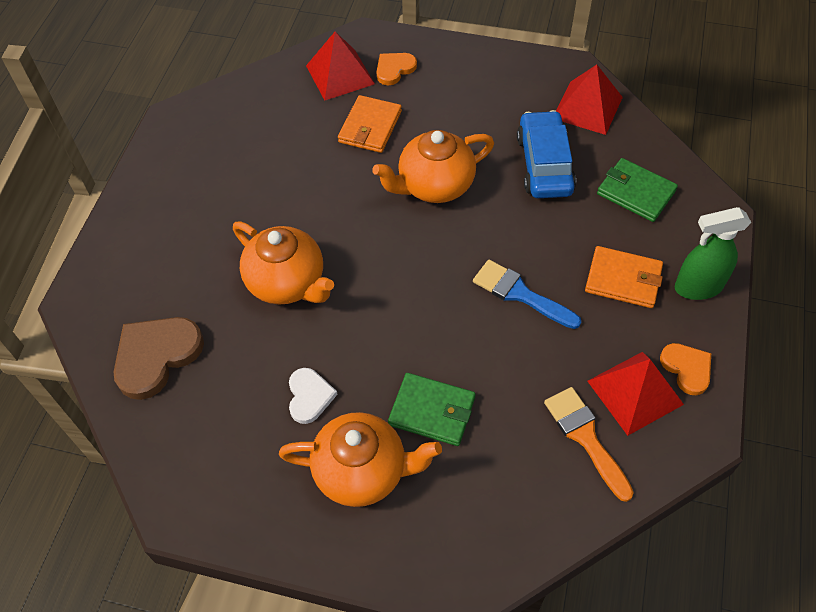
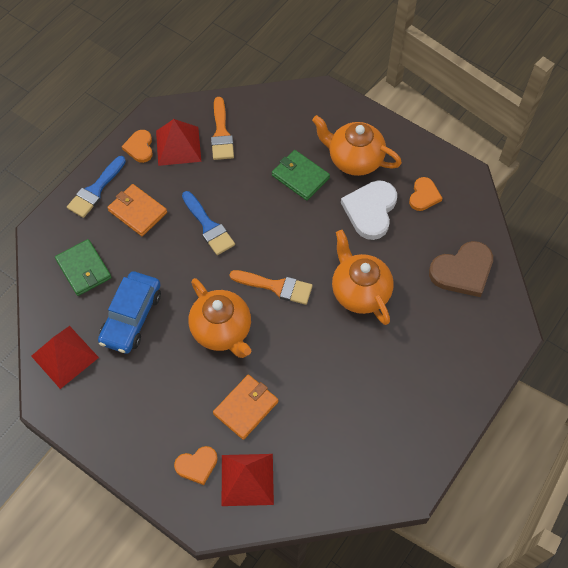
camera: 160 degrees left, 5 degrees up
(236, 450) = (424, 196): none -> orange heart
(309, 396) = (370, 210): white heart -> white heart, size x1.71
(395, 252) = (276, 287): none -> orange brush
(434, 185) = (222, 330): orange teapot -> orange teapot turned 60 degrees clockwise
(697, 287) = (96, 190): green spray bottle -> blue brush

